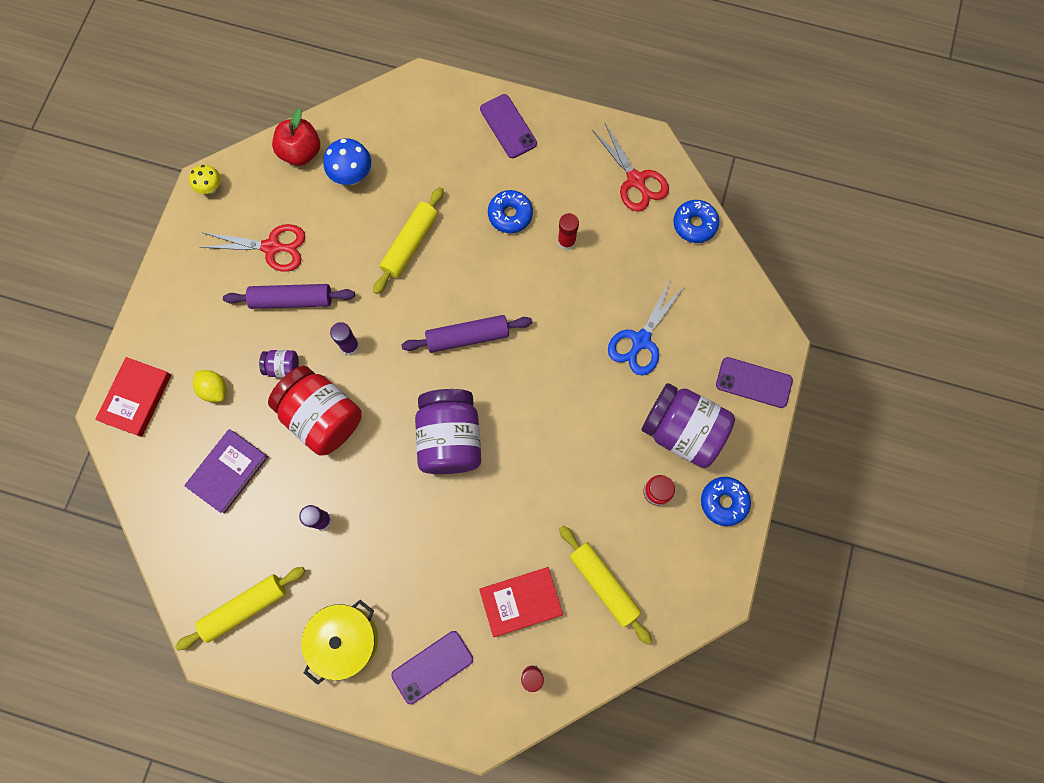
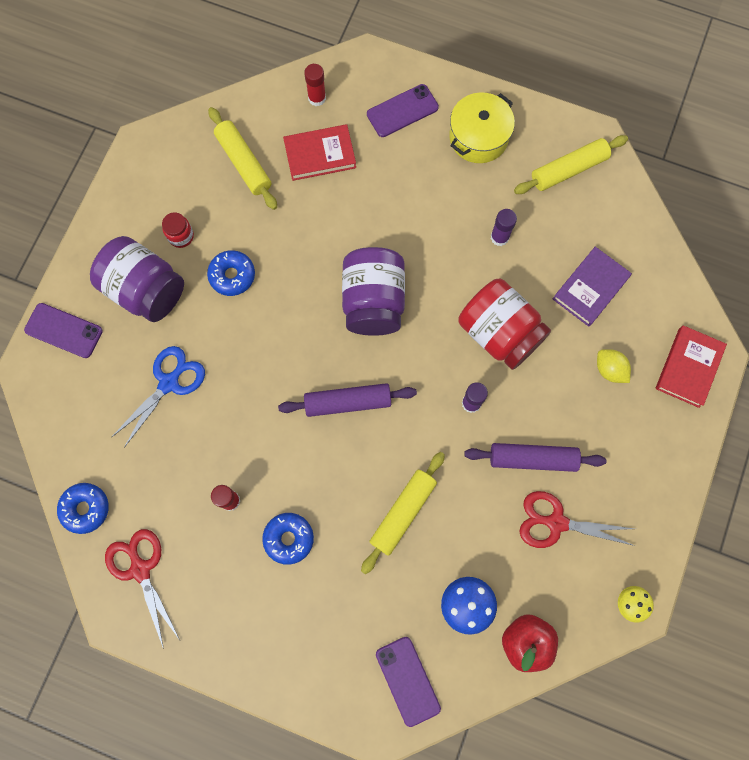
camera: 175 degrees left, 0 degrees up
(283, 367) = (540, 387): purple jar -> none
(508, 126) = (278, 655): purple phone -> purple phone (407, 681)
(723, 502) = (119, 222): blue donut -> blue donut (232, 275)

